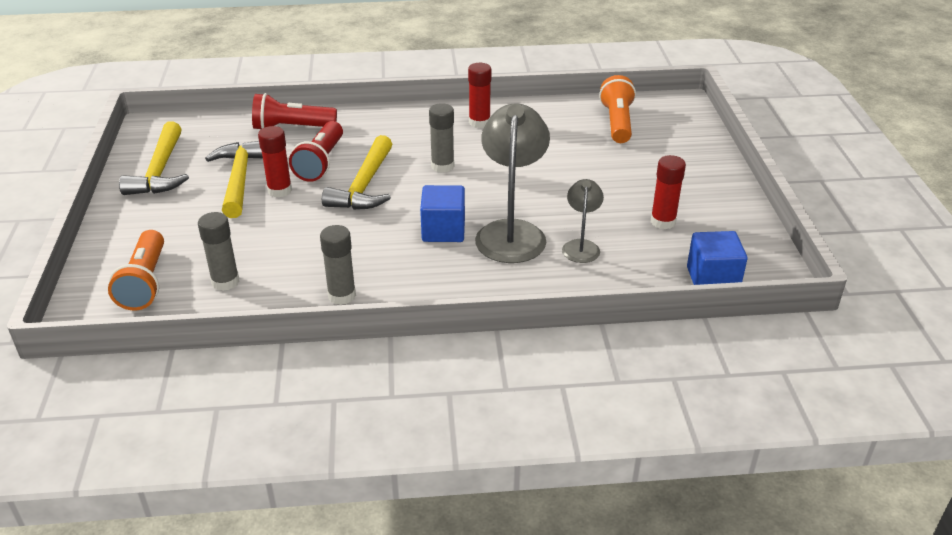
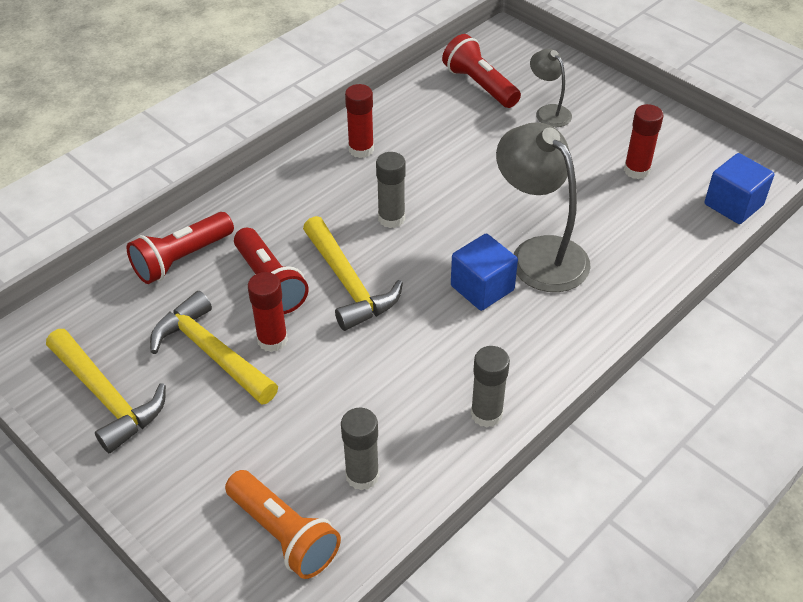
camera: 40 degrees left, 10 degrees up
(581, 246) = (608, 233): grey lamp -> grey lamp (548, 112)
(617, 122) = (480, 85): orange flashlight -> red flashlight

